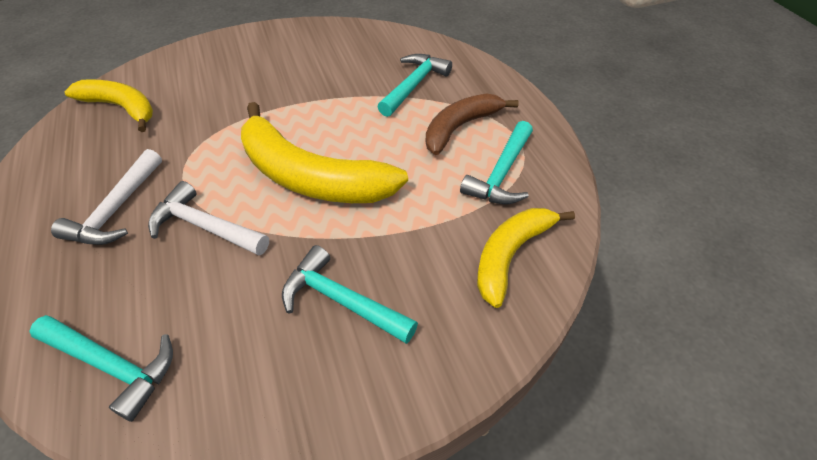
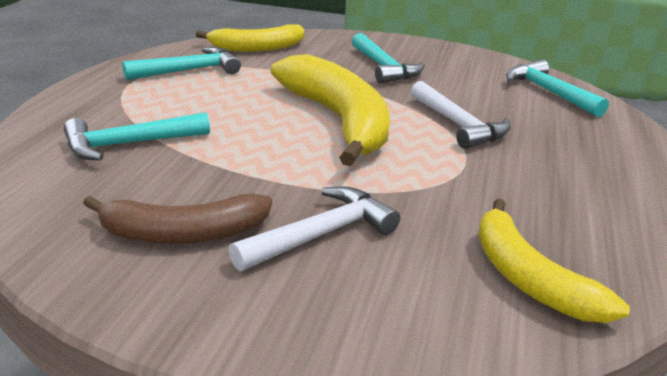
camera: 145 degrees left, 20 degrees down
(116, 209) = (542, 163): white hammer -> white hammer (321, 235)
(460, 127) = (161, 100): brown banana -> brown banana (183, 233)

